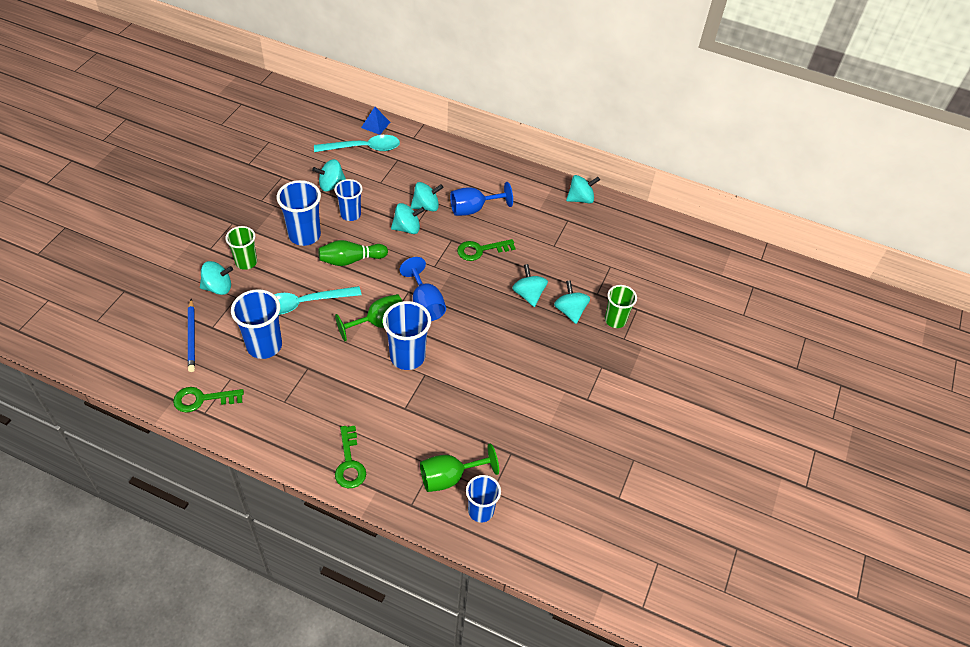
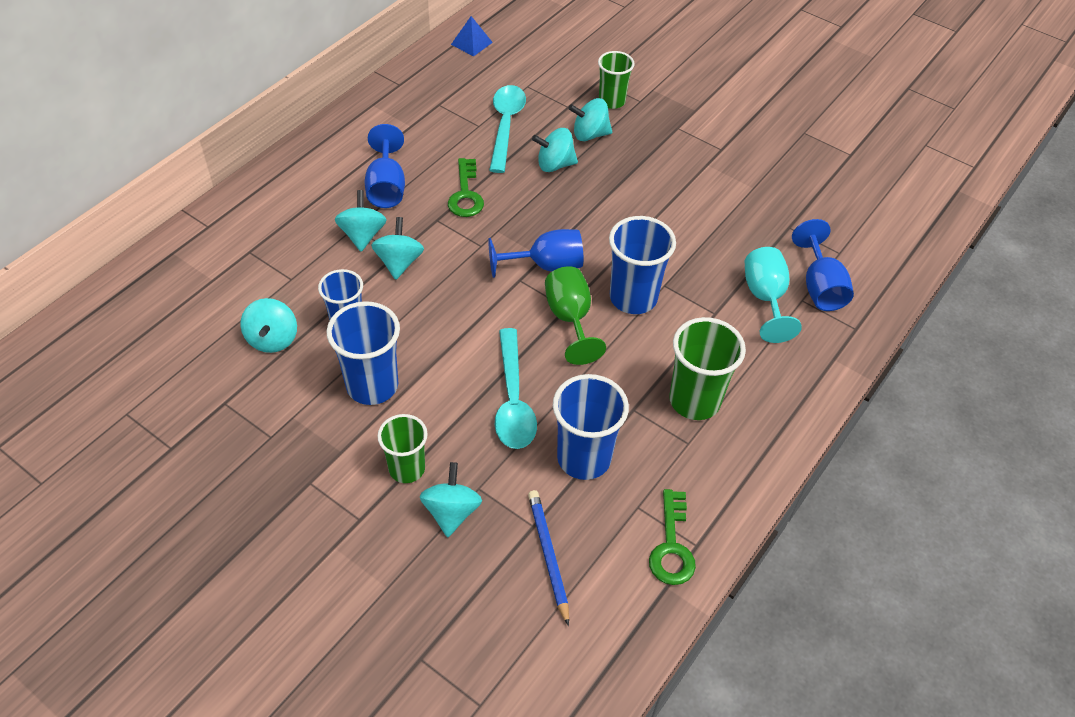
camera: 75 degrees left, 0 degrees up
(192, 337) = (548, 555): blue pencil -> blue pencil turned 105 degrees counterclockwise
(321, 402) = (694, 400): none -> green cup
(349, 463) = (793, 381): green key -> none
(351, 260) = (442, 335): green bowling pin -> none
(364, 148) = (204, 288): turquoise spoon -> turquoise spoon (506, 125)
(375, 125) = (155, 265): blue pyramid -> blue pyramid (471, 43)
(427, 440) = (765, 298): none -> turquoise goblet
(450, 477) = (819, 286): green goblet -> blue goblet
(480, 511) = (865, 267): blue cup -> none
(580, 199) = (405, 85): turquoise spinning top -> none

